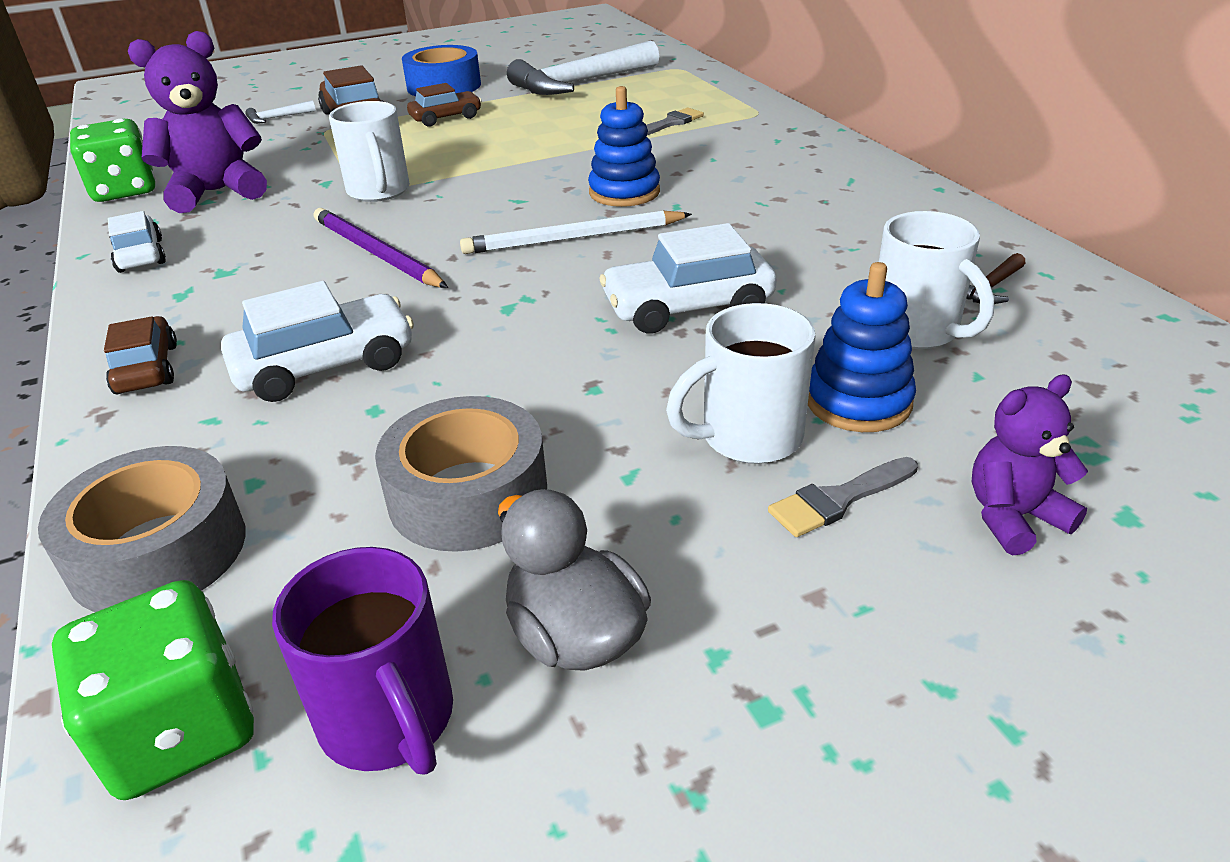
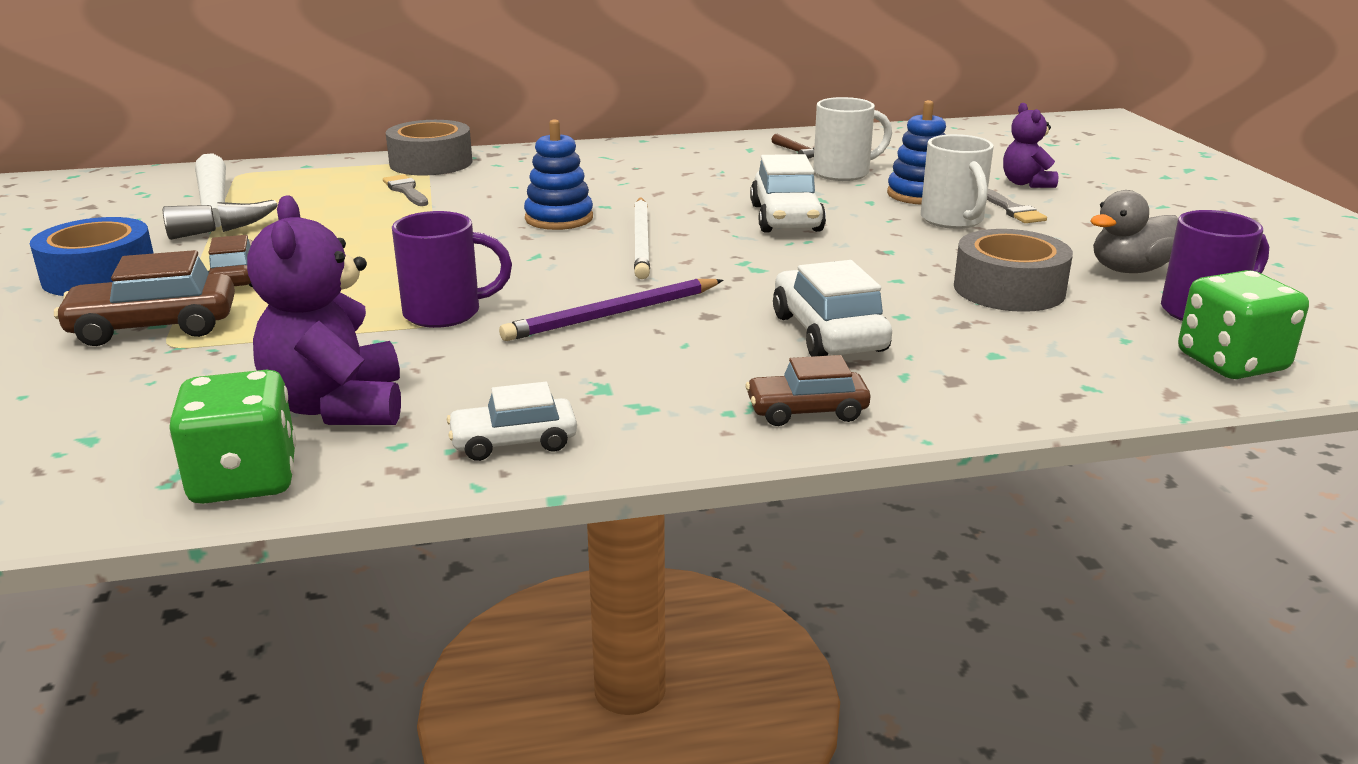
camera: 80 degrees left, 10 degrees down
(158, 551) = (1077, 382): grey tape -> grey tape (431, 163)
(277, 118) = (57, 380): white hammer -> none
(379, 191) = (445, 313): white mug -> purple mug

